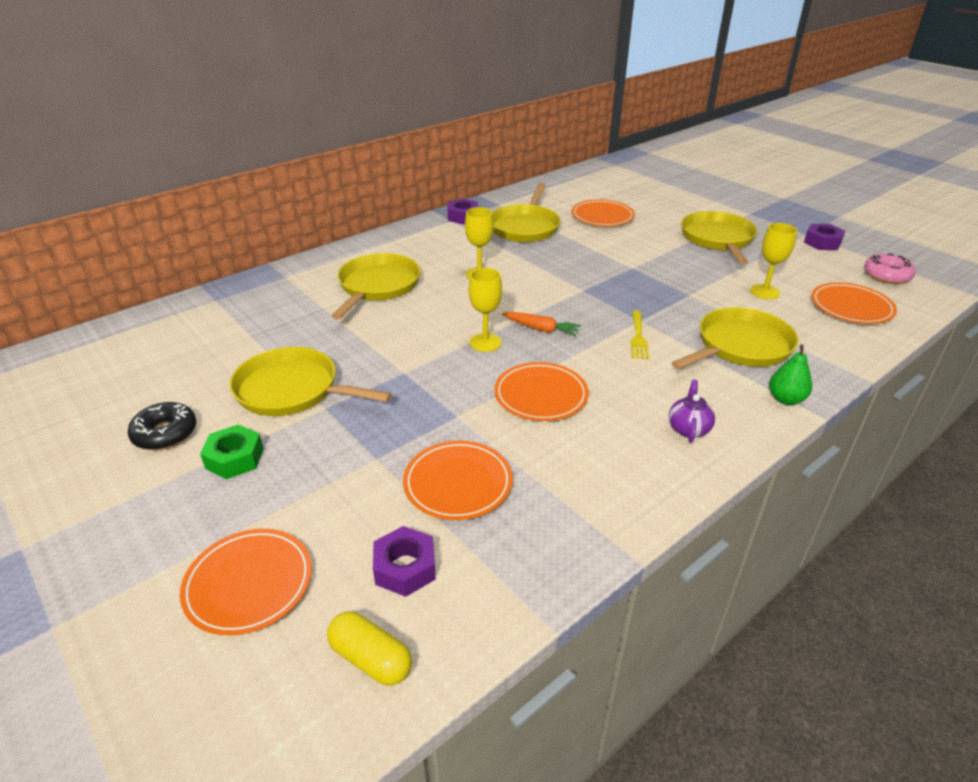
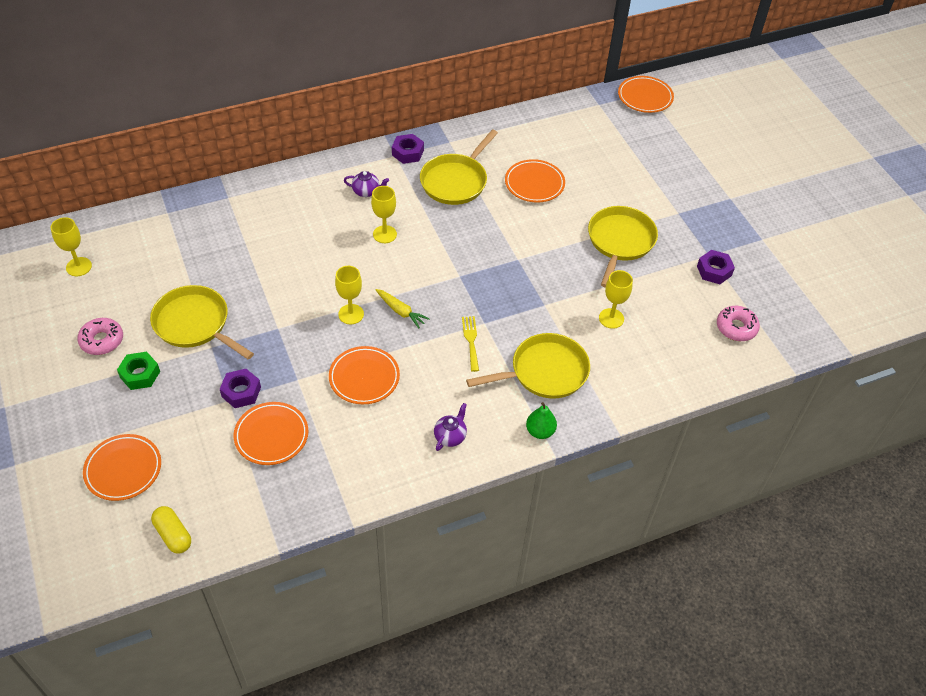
camera: 15 degrees right, 15 degrees up
(111, 367) = (79, 267): none -> yellow goblet
(165, 433) = (102, 340): black donut -> pink donut
(378, 286) = (296, 228): yellow pan -> none
(405, 568) = (214, 486): purple nut -> purple nut (241, 392)
(438, 248) = (366, 191): none -> purple teapot
(541, 329) = (400, 311): orange carrot -> yellow carrot
(638, 337) = (471, 341): yellow fork -> yellow fork turned 150 degrees clockwise
(851, 307) = (671, 355): orange plate -> orange plate (645, 97)

